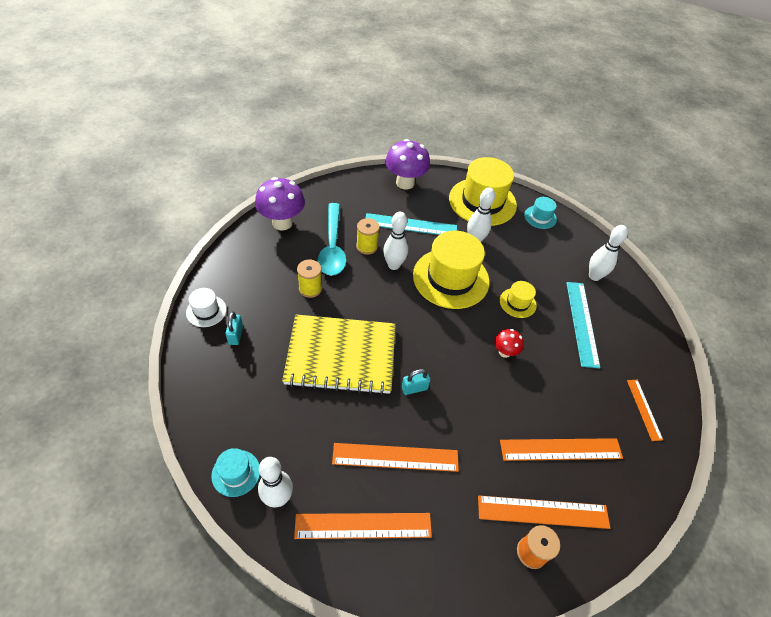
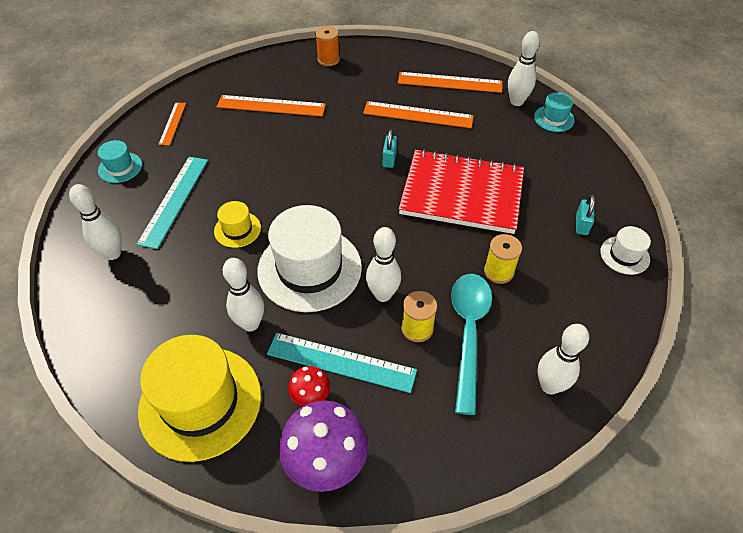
camera: 165 degrees left, 0 degrees up
(282, 223) = (549, 386): purple mushroom -> white bowling pin
(341, 356) = (462, 193): yellow notebook -> red notebook
(414, 388) = (389, 159): turquoise padlock -> turquoise padlock turned 75 degrees counterclockwise
(451, 278) = (309, 268): yellow hat -> white hat
(504, 352) = (282, 180): red mushroom -> red mushroom (311, 397)
(540, 217) = (120, 359): turquoise hat -> turquoise hat (120, 167)
(543, 512) = (308, 76): orange ruler -> none

